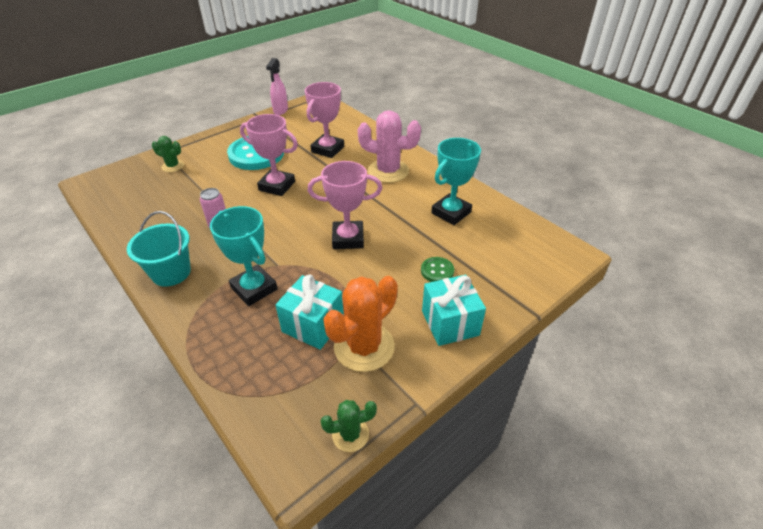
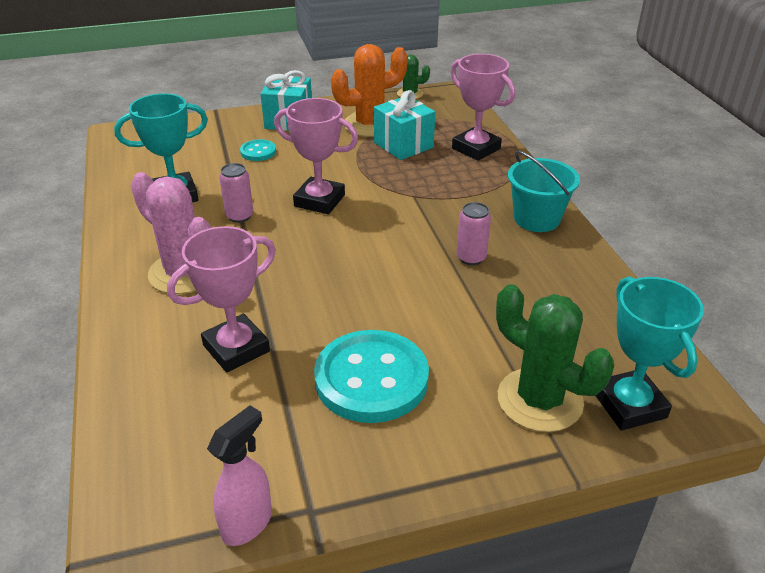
camera: 155 degrees left, 5 degrees down
(173, 166) = (539, 400): green cactus -> green cactus, size x1.89
(254, 288) = (447, 182): turquoise trophy -> turquoise trophy (629, 405)
(277, 186) = (366, 297): pink trophy -> pink trophy (476, 148)
(392, 211) = (239, 216): none -> pink can
(437, 271) = (258, 152): green button -> turquoise button

